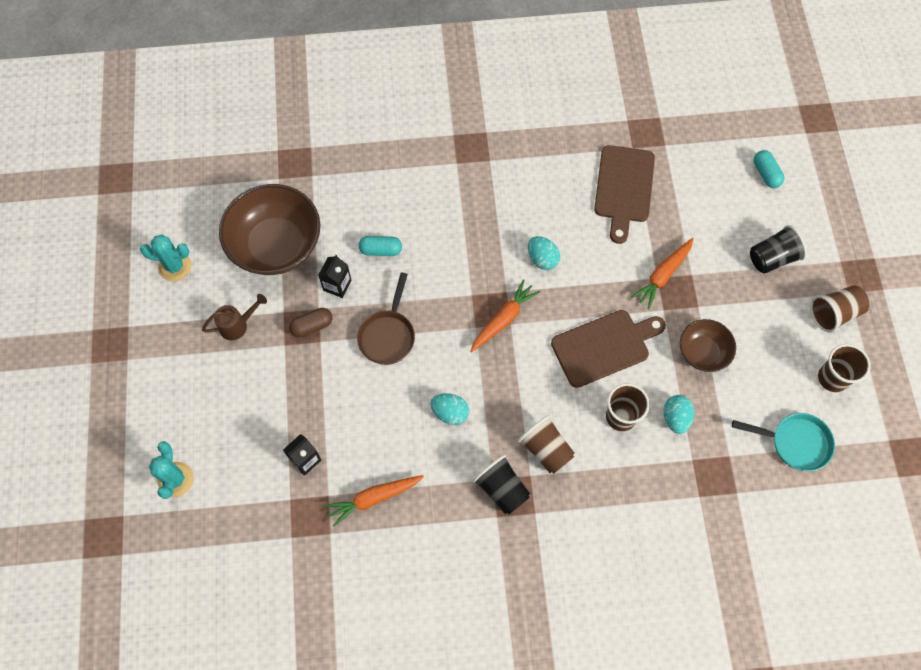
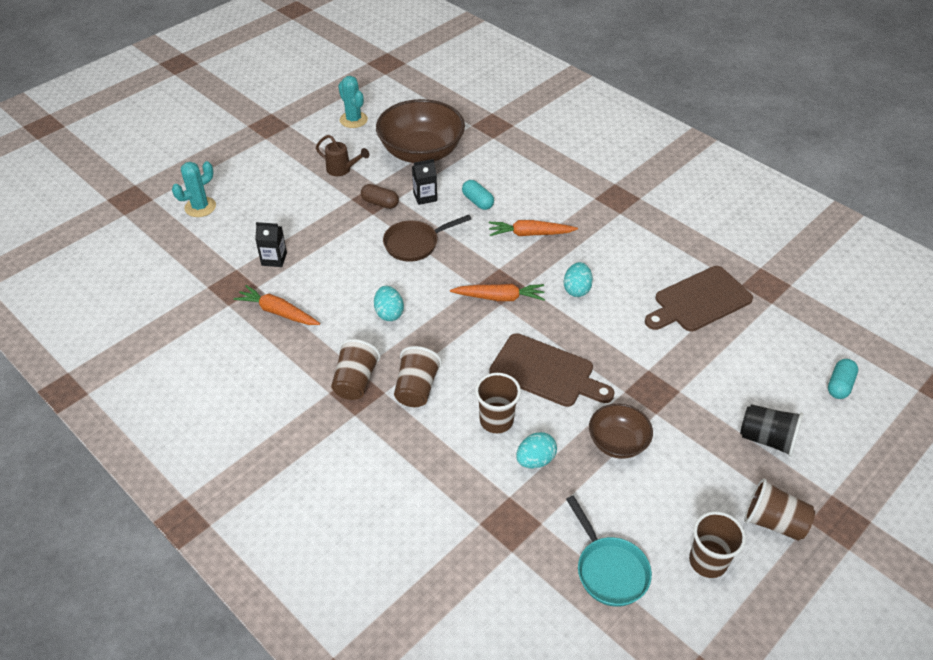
camera: 50 degrees right, 20 degrees down
(501, 489) = (355, 381): black cup -> brown cup
(663, 275) = (655, 372): orange carrot -> orange carrot (530, 234)

